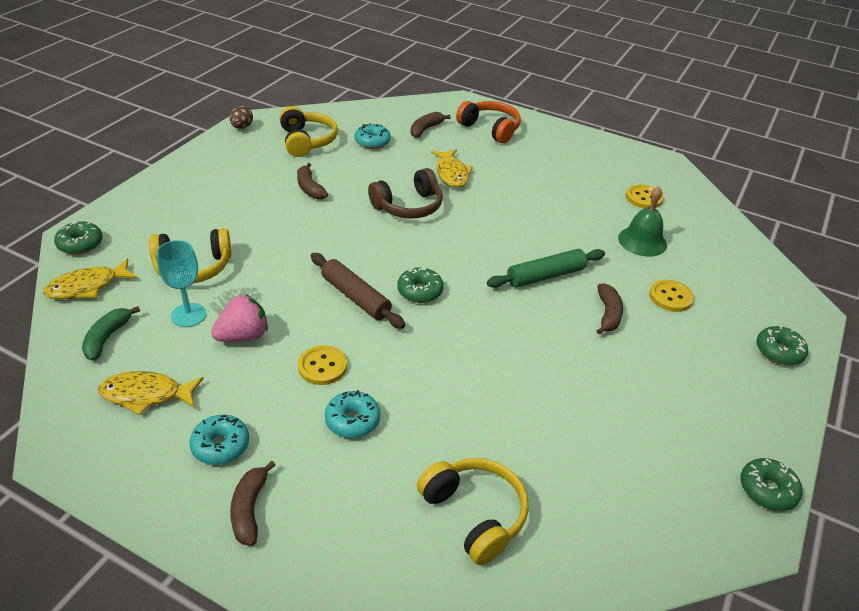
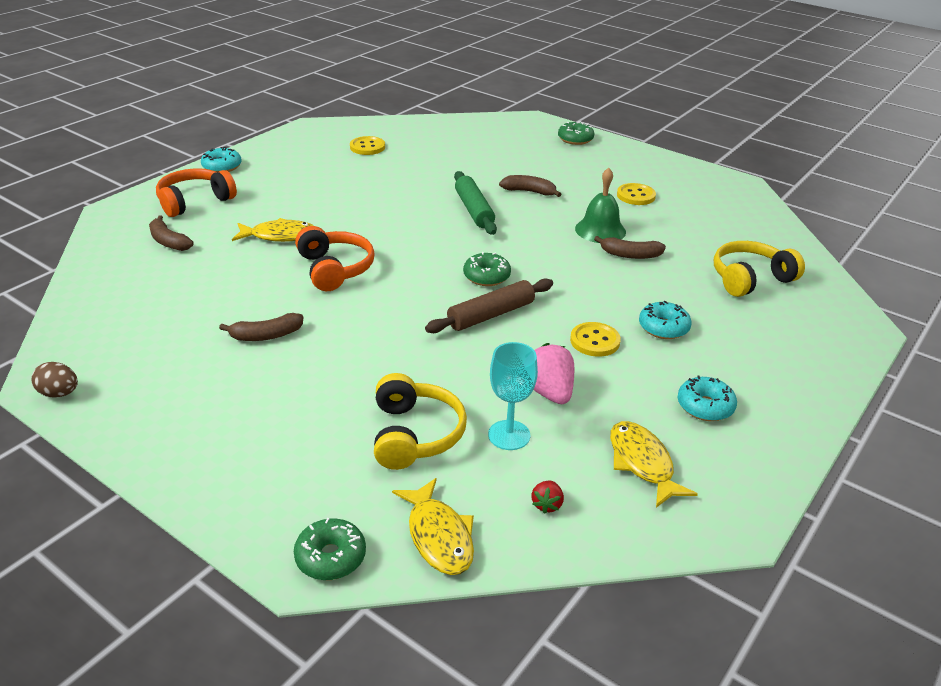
camera: 80 degrees left, 5 degrees down
(107, 338) = (547, 504): green banana -> red strawberry
(146, 395) = (642, 463): yellow fish -> yellow fish turned 150 degrees clockwise
(250, 509) = (773, 388): brown banana -> brown banana (630, 255)
(307, 141) = (142, 333): yellow headphones -> none
(372, 142) = (177, 281): turquoise donut -> turquoise donut (222, 167)
(408, 206) = (335, 269): brown headphones -> orange headphones
(642, 241) = (433, 160): green bell -> green bell (600, 230)
(670, 297) = (510, 163): yellow button -> yellow button (636, 196)
(767, 490) = (703, 172): green donut -> none

